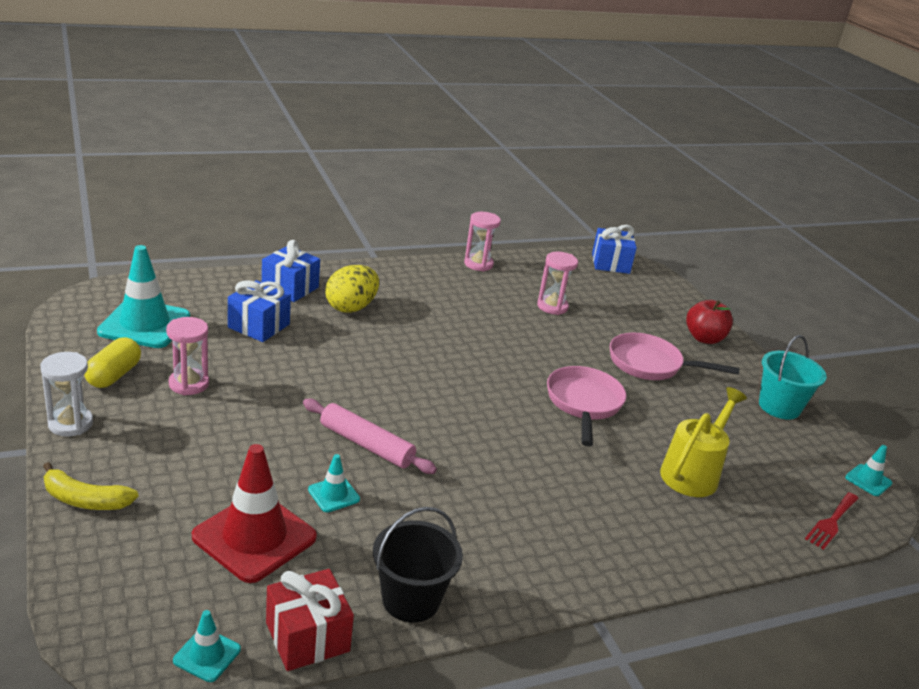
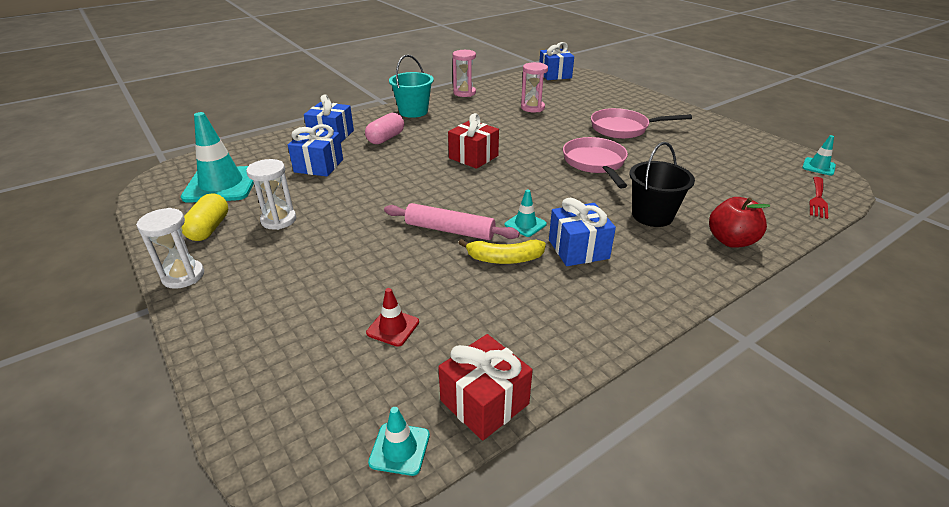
camera: 10 degrees left, 5 degrees up
(85, 499) = (221, 337): yellow banana -> yellow banana (504, 259)
(189, 384) = (279, 220): pink hourglass -> white hourglass
(254, 537) = (393, 327): red traffic cone -> red traffic cone, size x0.47
(333, 494) = (443, 274): turquoise traffic cone -> turquoise traffic cone (525, 224)
(351, 307) = (386, 138): yellow egg -> pink capsule
(411, 600) = (555, 342): black bucket -> black bucket (652, 215)
(441, 358) = (473, 157): none -> red gift
(497, 506) = (578, 249): none -> blue gift
(693, 472) = (702, 190): yellow watering can -> none
(704, 338) = (647, 105): red apple -> red apple (731, 241)
(779, 407) = (726, 135): turquoise bucket -> turquoise bucket (413, 111)

